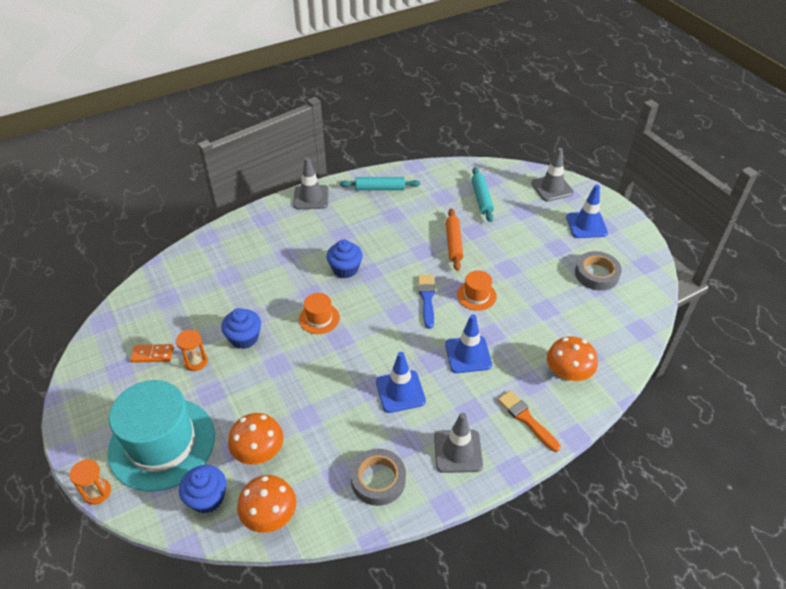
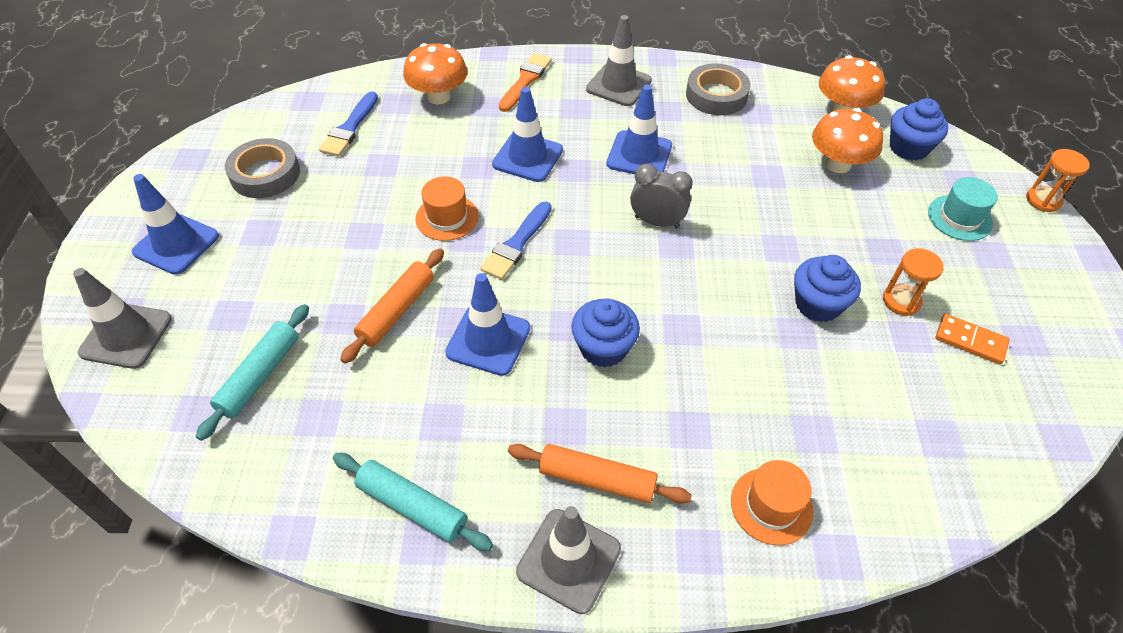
camera: 150 degrees left, 5 degrees up
(162, 443) = (959, 218): turquoise hat -> turquoise hat, size x0.45
(316, 222) = (597, 479): none -> orange rolling pin
(319, 318) = (691, 284): orange hat -> orange hat (771, 506)
(359, 347) = (657, 222): none -> grey clock
(401, 249) = (488, 340): none -> blue traffic cone
(526, 419) = (525, 81): orange brush -> orange brush turned 150 degrees counterclockwise
(591, 323) = (350, 128): none -> blue brush

